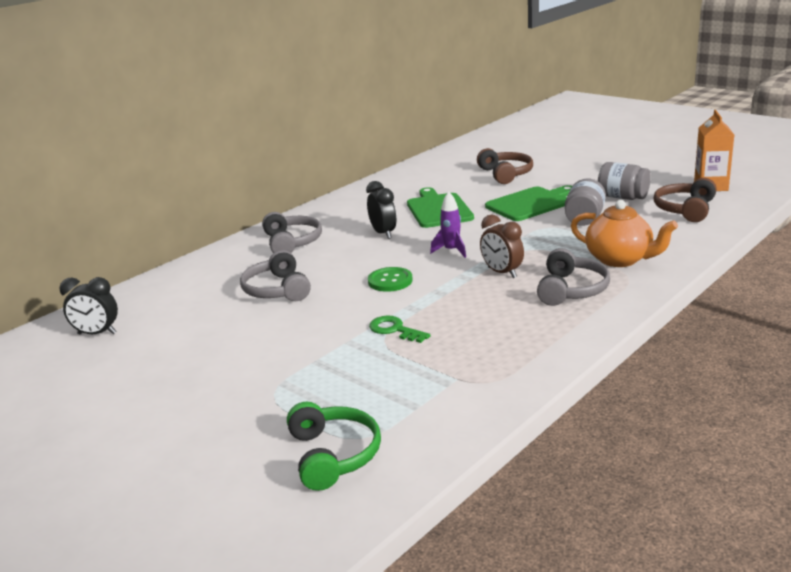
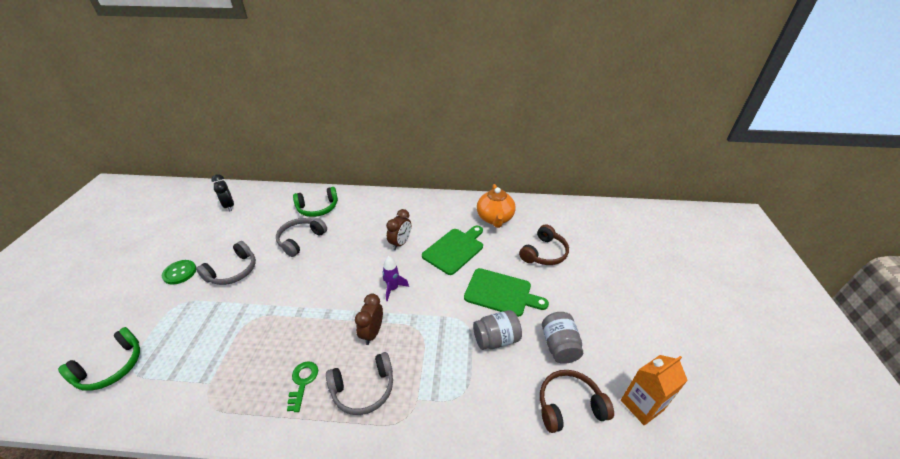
camera: 50 degrees right, 15 degrees up
(227, 269) = (318, 208): none -> green headphones
(292, 242) = (365, 212): grey headphones -> grey headphones (233, 271)
(383, 233) = (400, 243): black clock -> brown clock
(390, 281) = (333, 281): green button -> green button (180, 273)
(394, 330) = (267, 318): green key -> green key (303, 382)
(620, 259) = (434, 398): orange teapot -> orange teapot (495, 218)

